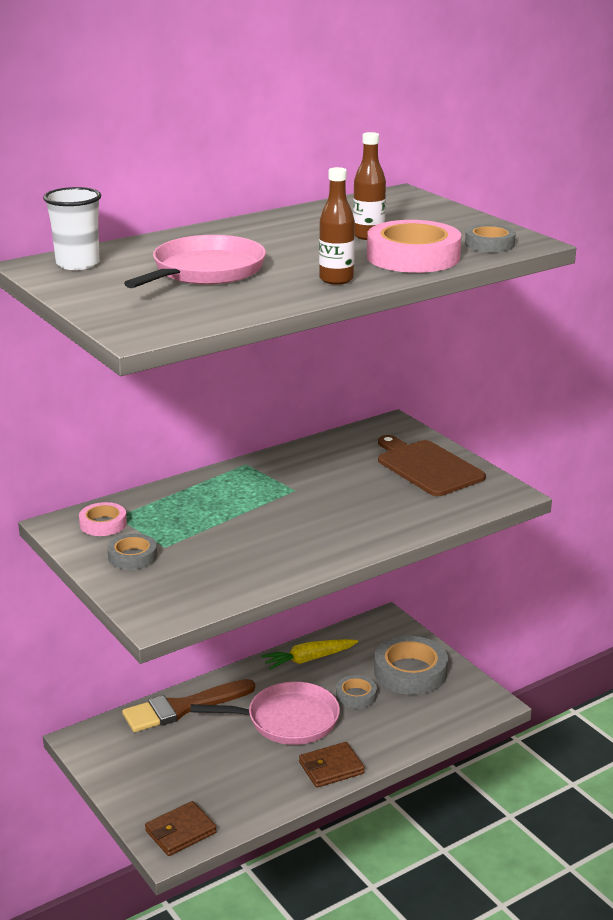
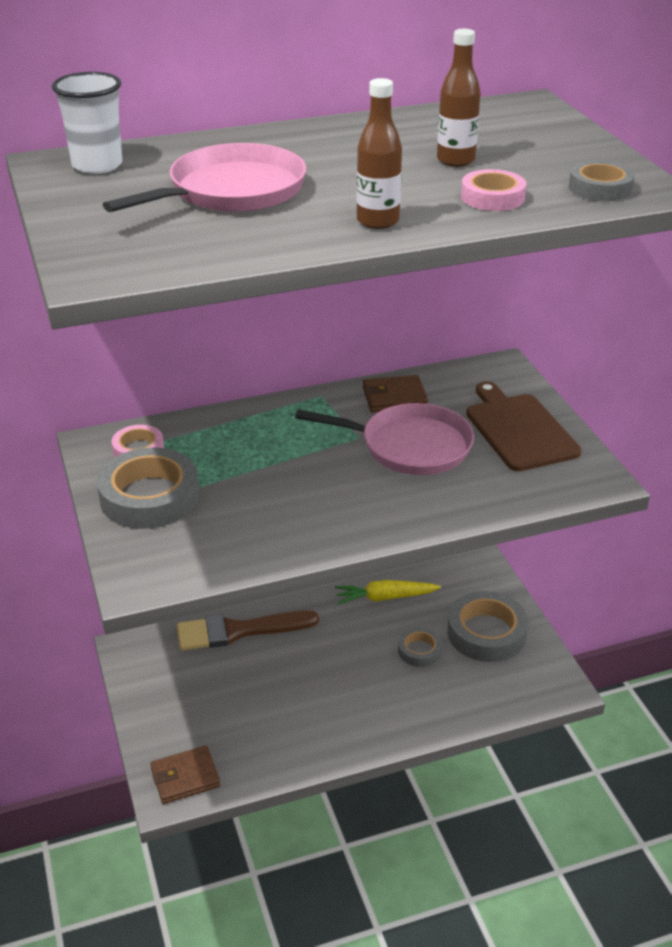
camera: 15 degrees right, 10 degrees up
(132, 556) = (149, 497): grey tape -> grey tape, size x1.83
(288, 720) = (339, 666): pink pan -> pink pan (410, 446)
(331, 768) = (364, 733): brown wallet -> brown wallet (394, 397)
(413, 257) = (492, 197): pink tape -> pink tape, size x0.55

